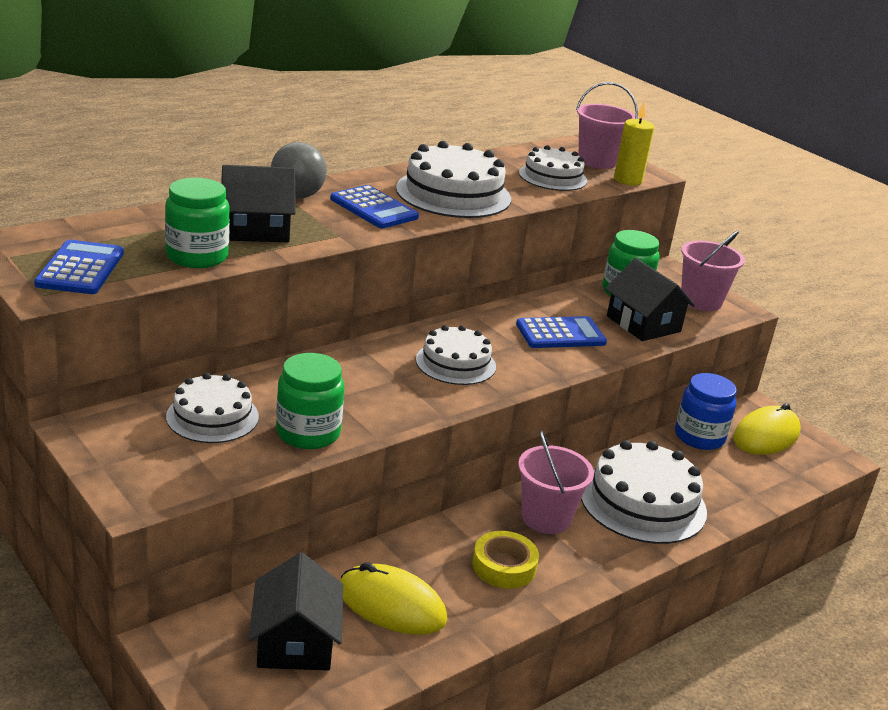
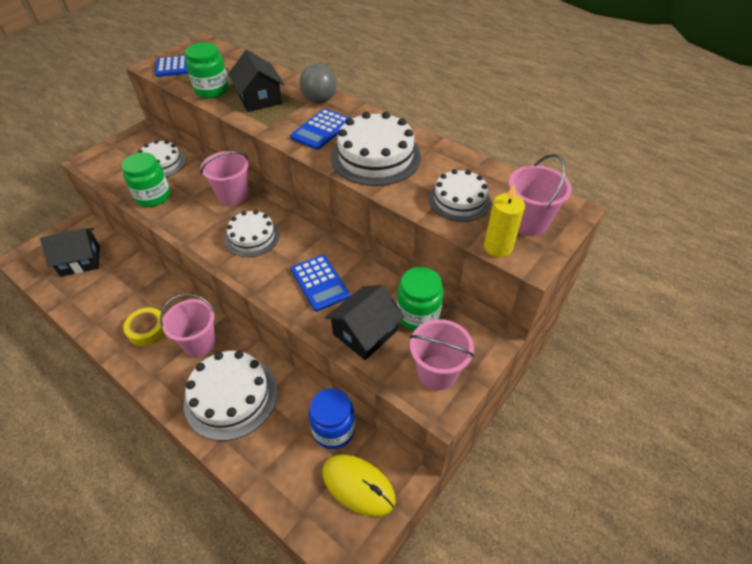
camera: 80 degrees right, 20 degrees up
(351, 364) = (233, 195): none -> pink bucket
(391, 605) = (109, 288): yellow mouse -> none

